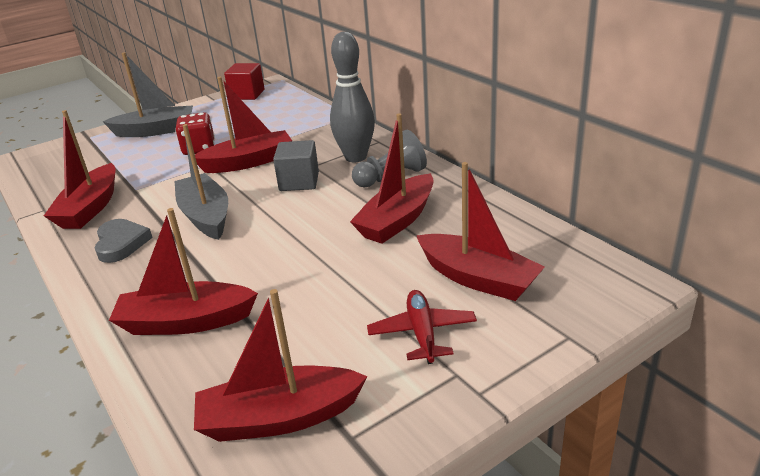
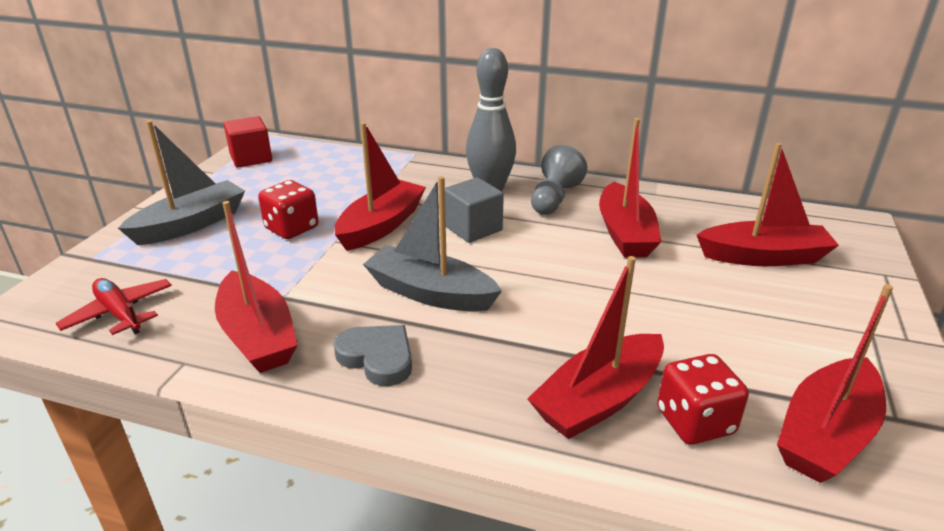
camera: 40 degrees left, 0 degrees up
(214, 363) = (695, 422): none -> red dice
(422, 333) = (800, 314): red plane -> red plane (120, 313)

